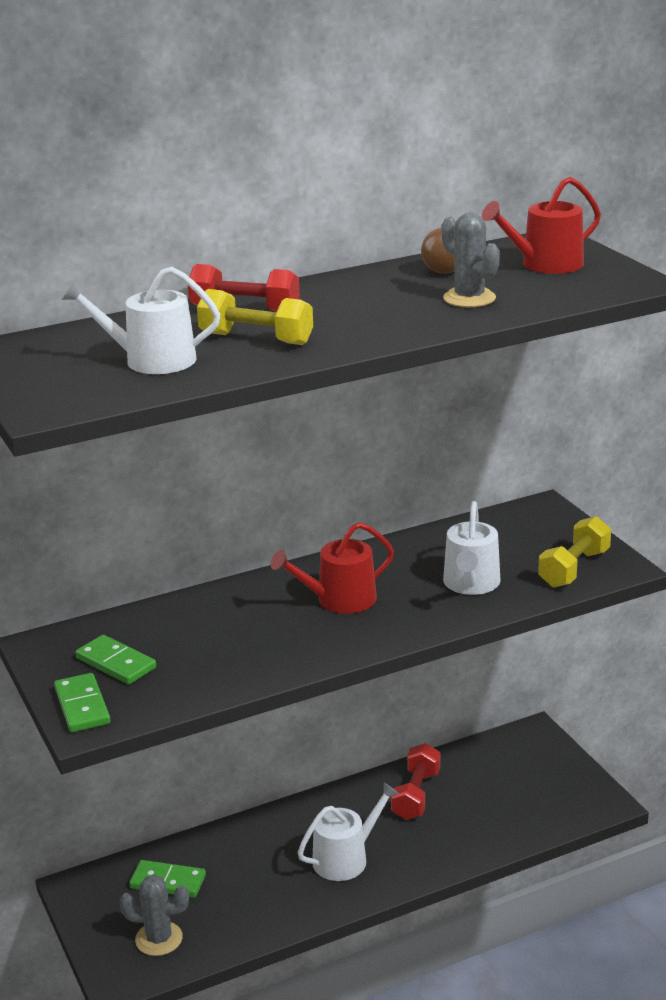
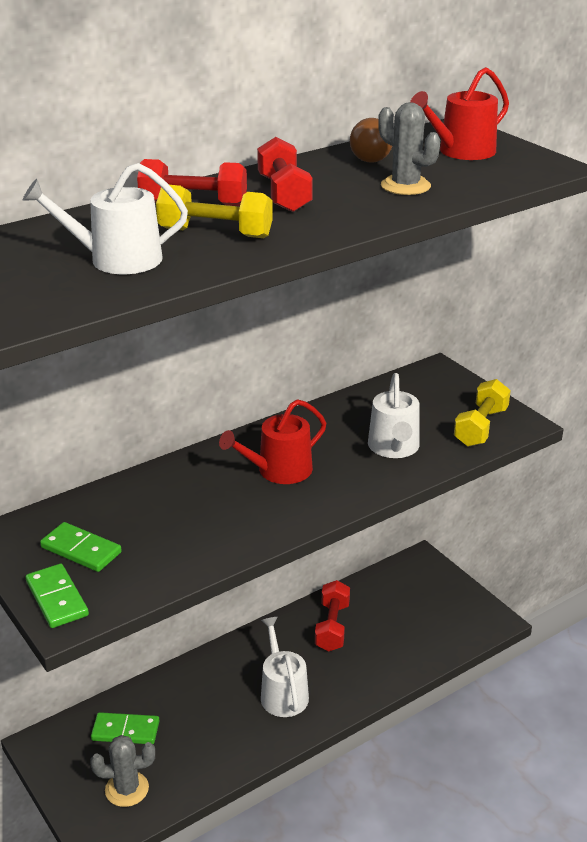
camera: 10 degrees left, 5 degrees up
(339, 303) = (284, 194): none -> red dumbbell
(346, 858) = (282, 693): white watering can -> white watering can turned 60 degrees counterclockwise

